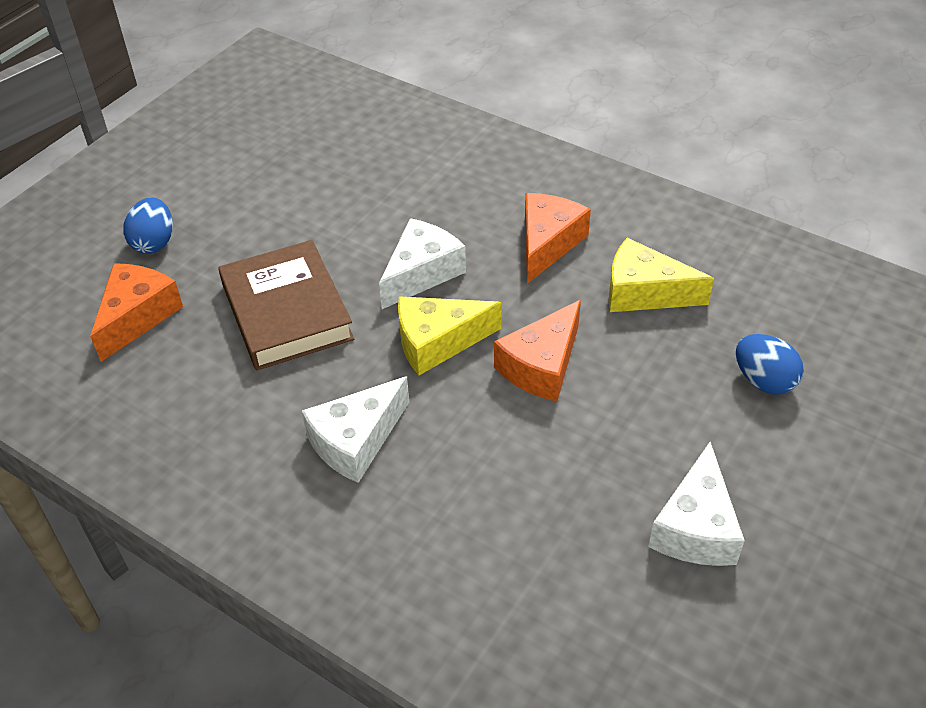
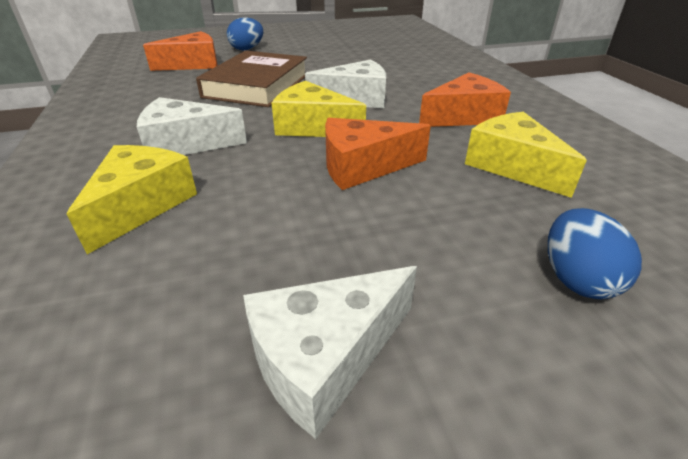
camera: 40 degrees right, 10 degrees down
(433, 523) = (141, 205): none -> yellow cheese

